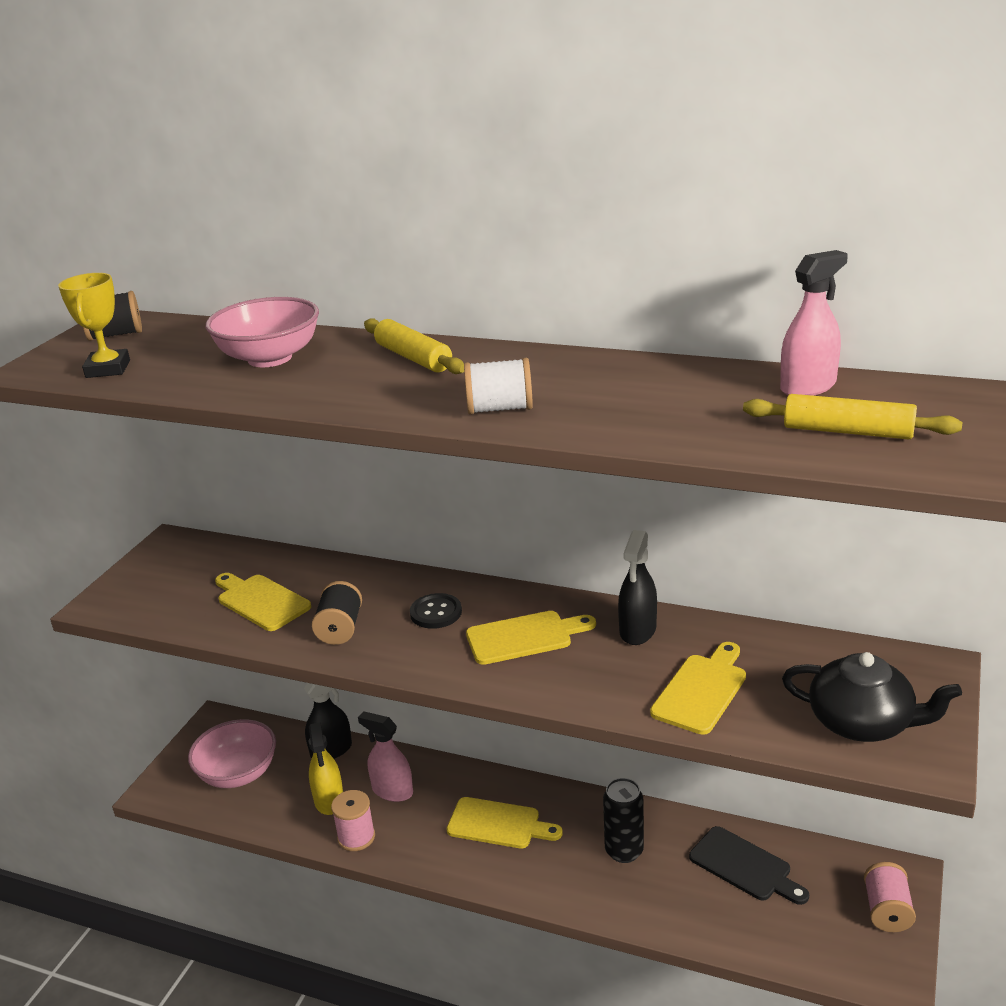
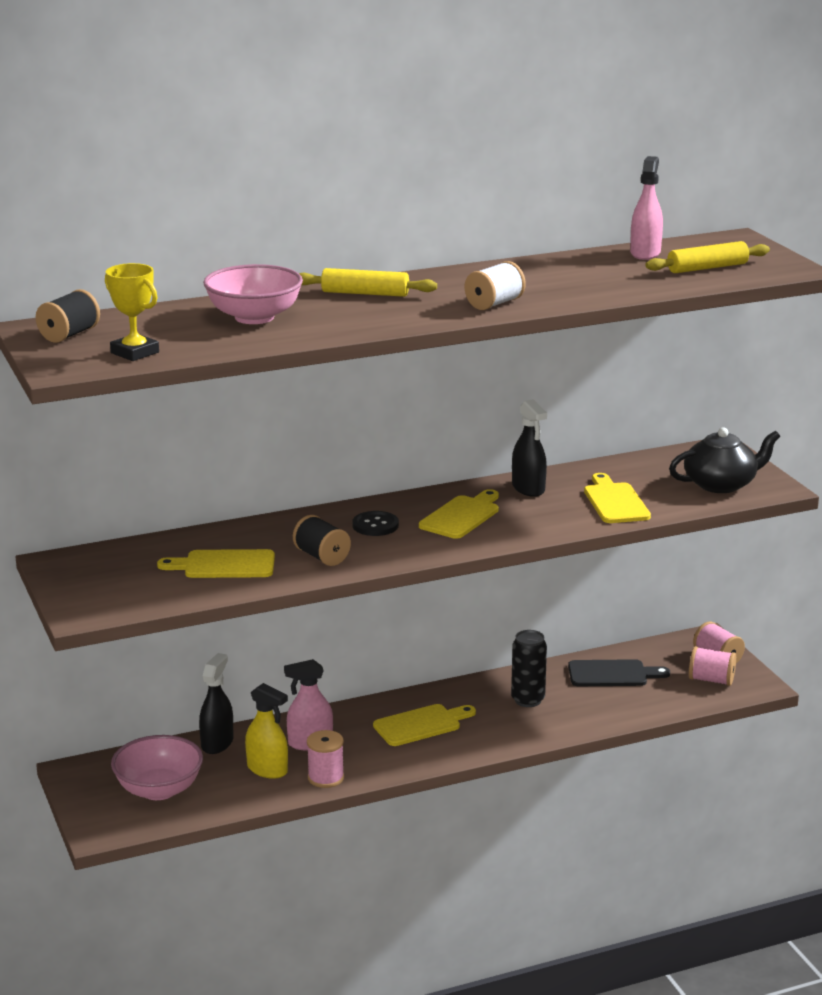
camera: 45 degrees left, 5 degrees down
(845, 938) = (711, 680): none -> pink spool

